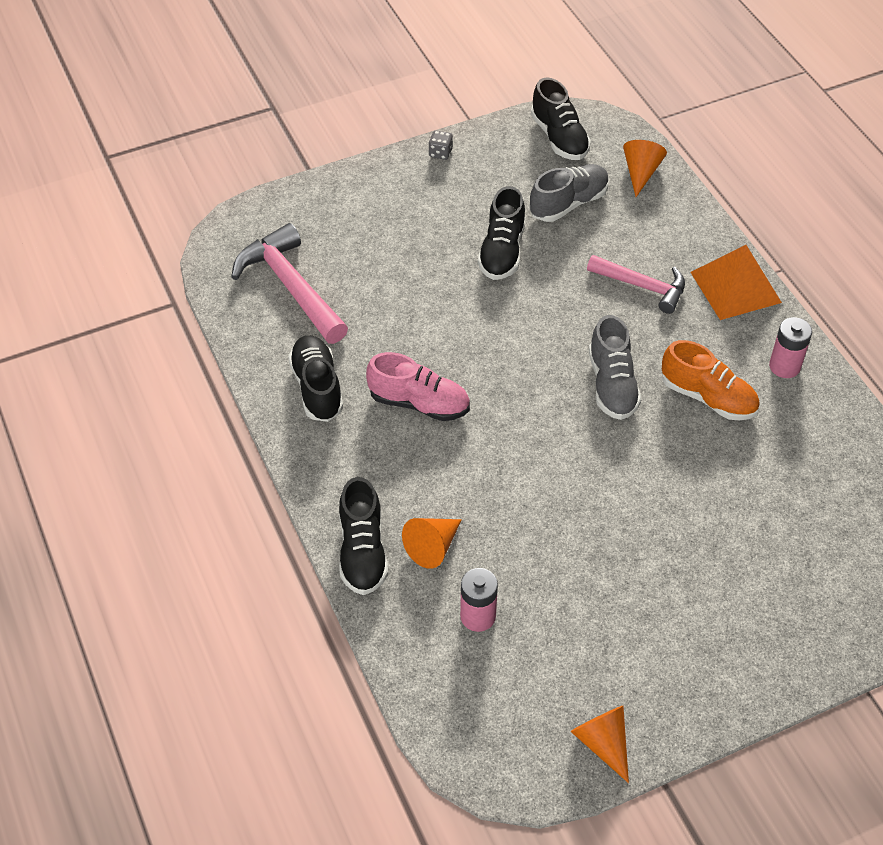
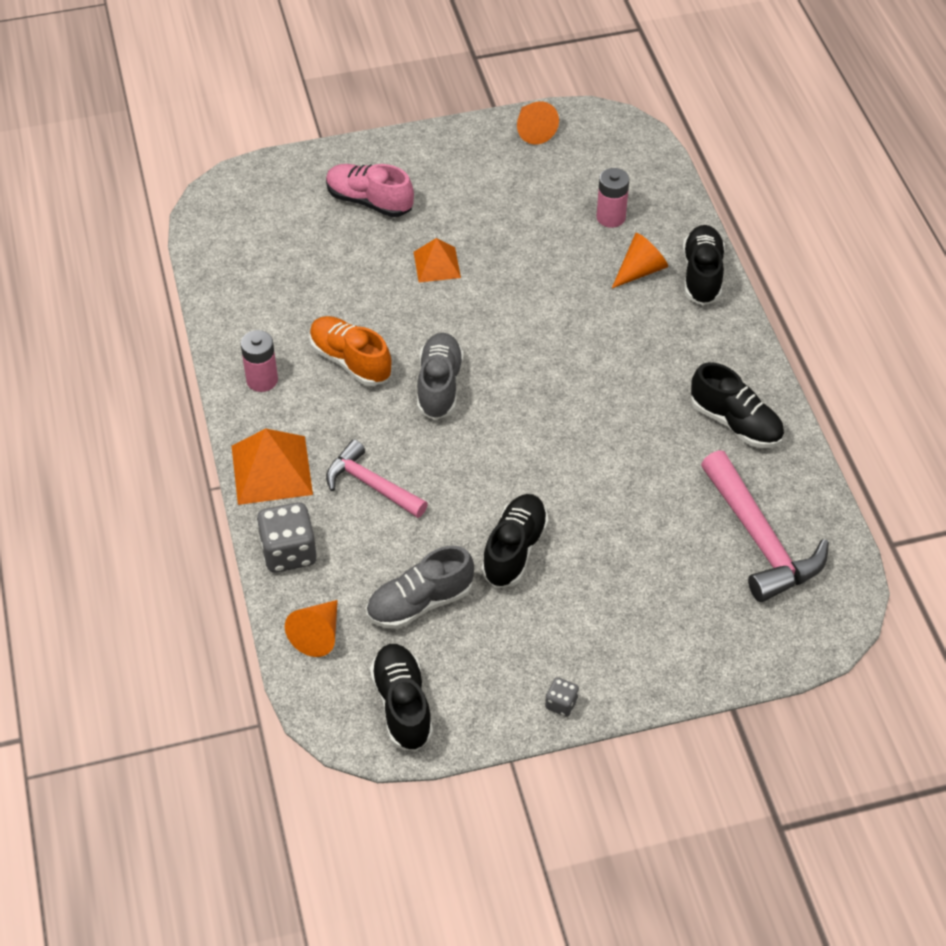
camera: 170 degrees left, 0 degrees up
(317, 387) = (735, 423): black shoe -> black shoe turned 45 degrees counterclockwise
(419, 403) = (634, 394): pink shoe -> pink shoe (369, 201)
(660, 521) = (437, 264): none -> orange pyramid
(689, 225) = (289, 552): none -> grey dice

